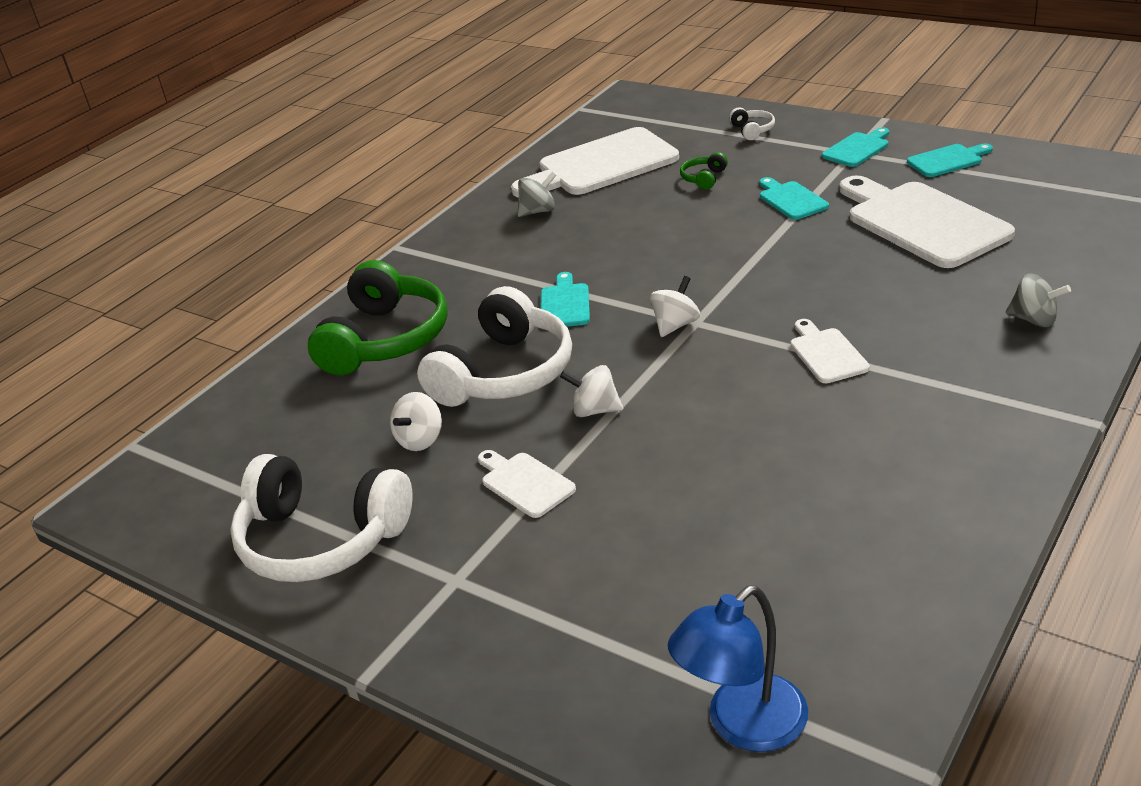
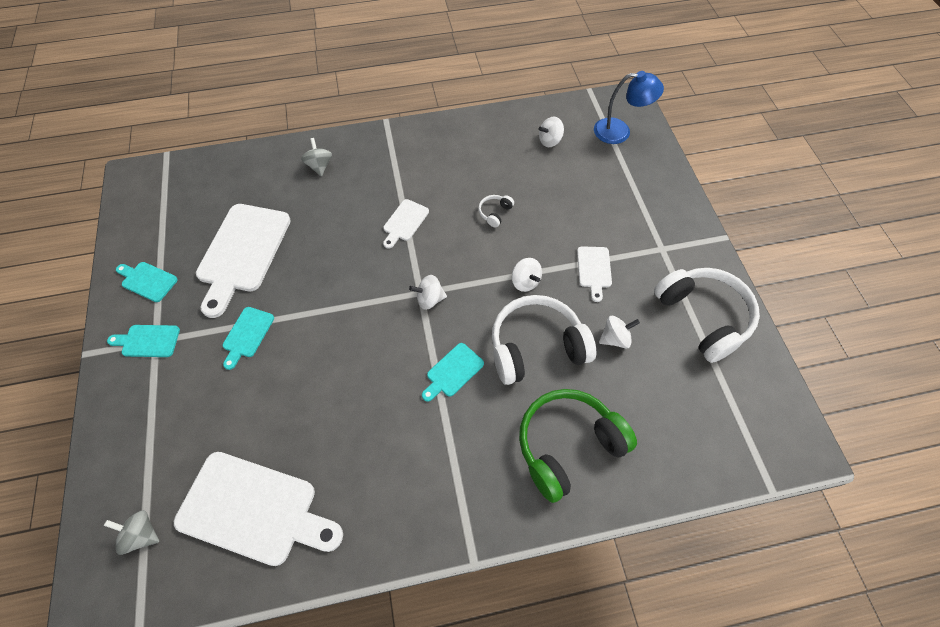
camera: 140 degrees left, 25 degrees up
(538, 211) = (355, 494): grey spinning top -> grey spinning top (141, 534)
(704, 178) = (241, 411): green headphones -> none
(752, 130) = (138, 434): white headphones -> white headphones (495, 213)
(828, 598) = (550, 141): none -> white spinning top

